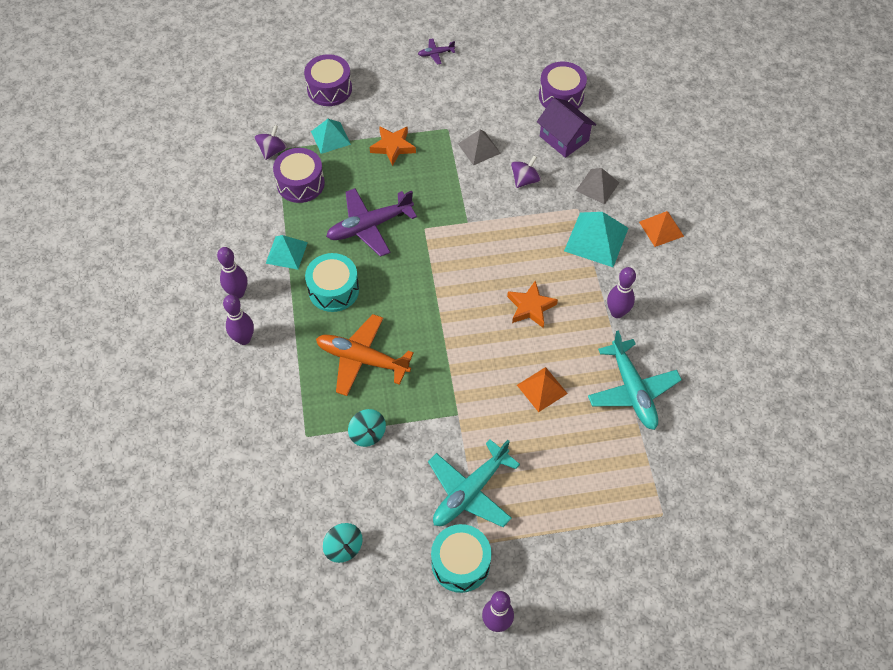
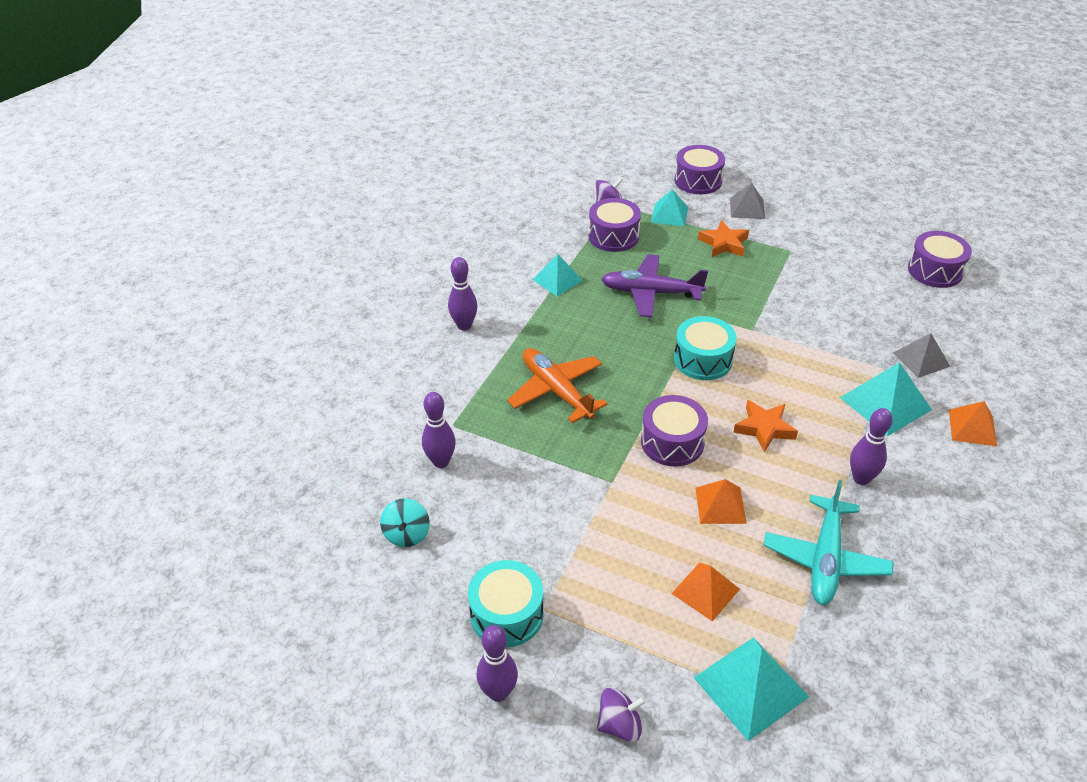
camera: 35 degrees right, 15 degrees down
(238, 293) = (489, 290): purple bowling pin -> purple bowling pin (441, 461)
(333, 290) = (576, 325): turquoise drum -> turquoise drum (703, 359)
(367, 434) = (510, 453): turquoise spinning top -> none
(435, 54) = (824, 192): purple plane -> none
(470, 492) = (569, 556): turquoise plane -> none
(476, 356) = (672, 442): none -> purple drum
(479, 148) = (811, 277): grey pyramid -> grey pyramid (747, 208)
(525, 180) = (841, 321): purple spinning top -> purple spinning top (620, 725)
(564, 138) = (912, 305): purple house -> none
(575, 462) = (705, 591): none -> orange pyramid
(645, 513) = (751, 687): none -> turquoise pyramid

